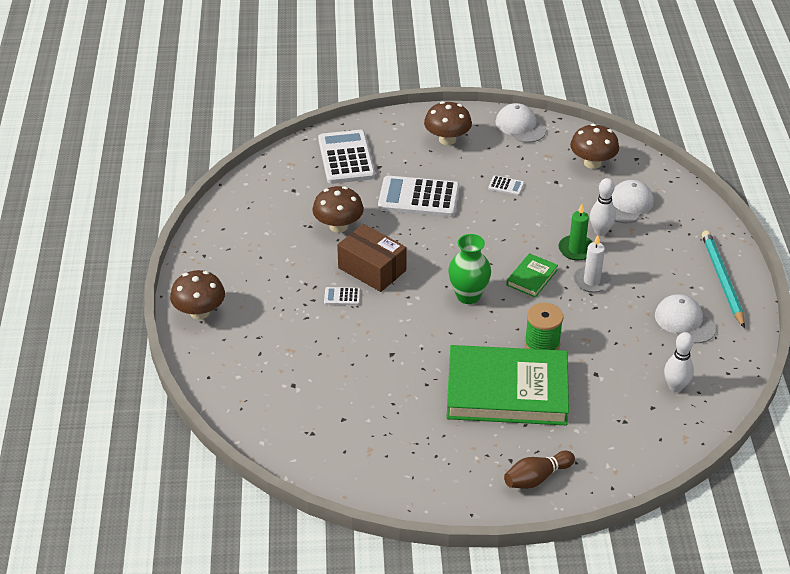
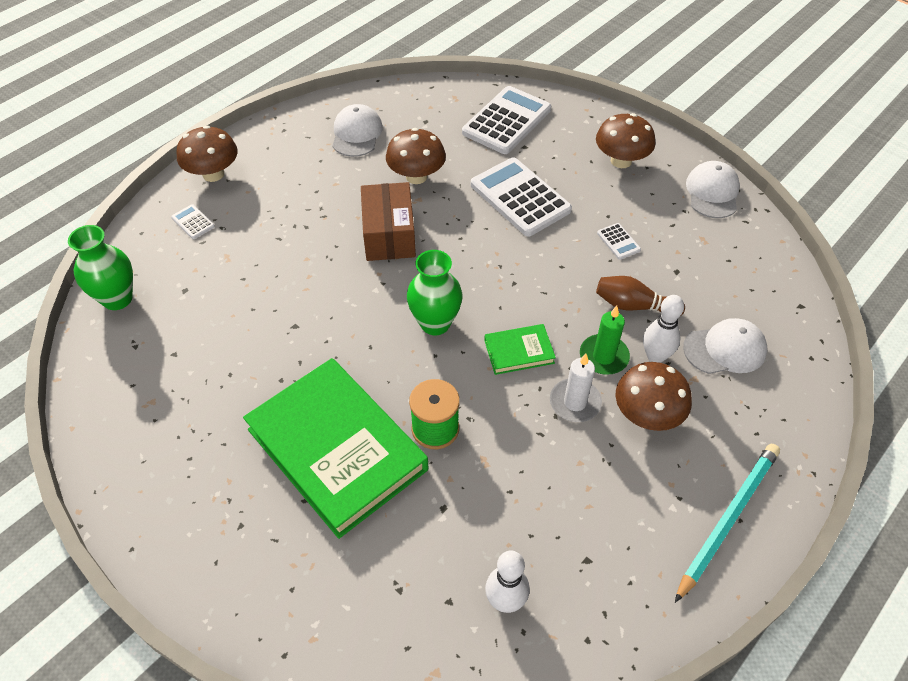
camera: 45 degrees right, 10 degrees up
(257, 420) = (117, 299): none -> green vase
(342, 296) = (331, 241): white calculator -> white calculator (193, 222)
(536, 478) = (234, 569): brown bowling pin -> brown bowling pin (634, 306)
(592, 163) = (742, 278): brown mushroom -> brown mushroom (647, 415)
(685, 321) = (617, 532): white cap -> white cap (356, 134)

